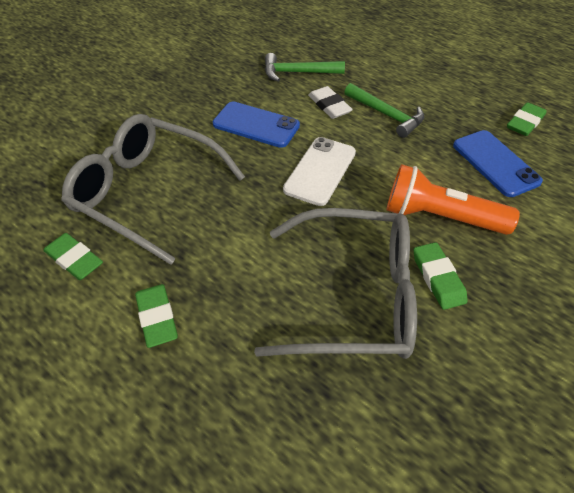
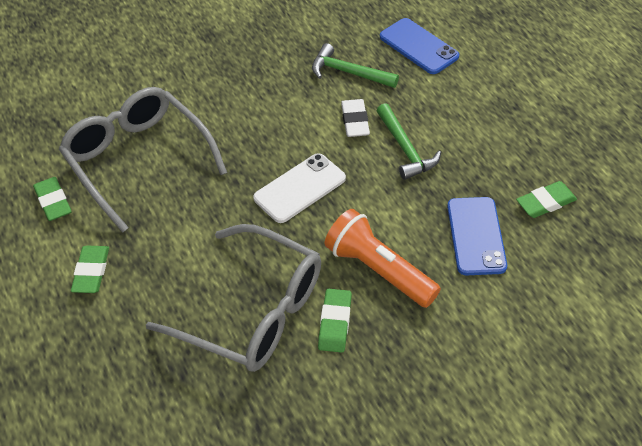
camera: 25 degrees right, 0 degrees up
(256, 125) = (270, 121): blue phone -> blue phone (418, 46)

